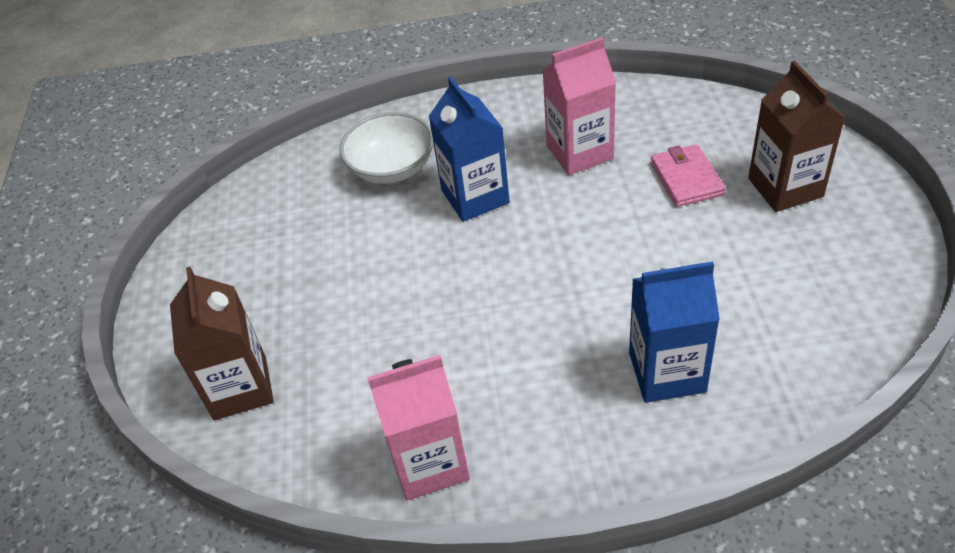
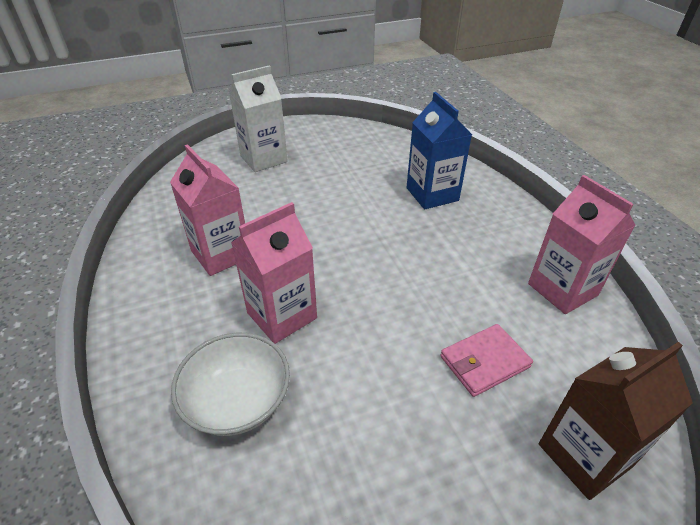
camera: 110 degrees left, 5 degrees down
(475, 197) = (282, 315): blue carton -> pink carton
(686, 178) = (255, 197): pink wallet -> pink wallet (484, 362)
(785, 187) = (263, 159): brown carton -> white carton

